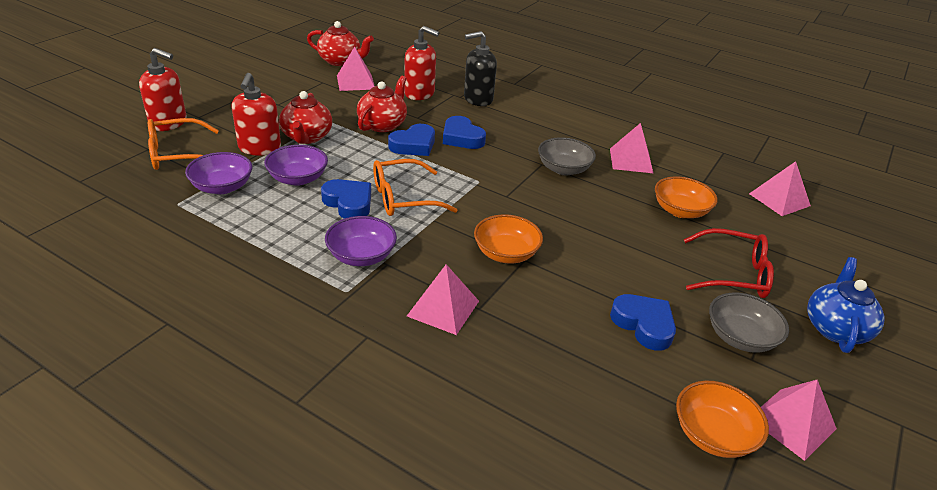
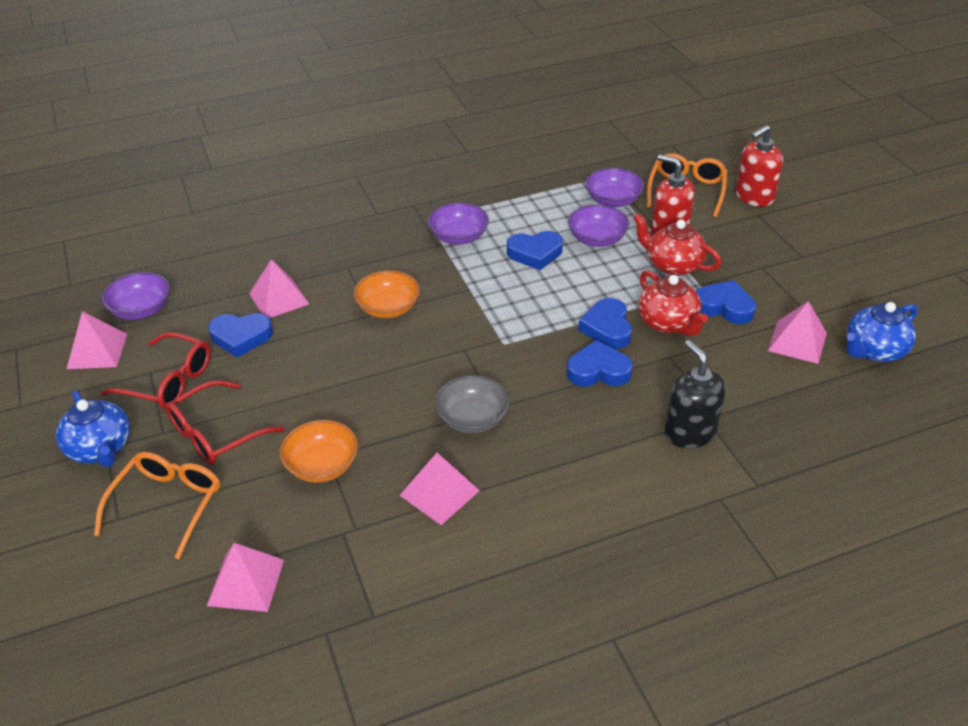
camera: 130 degrees right, 5 degrees up
(340, 61) = (874, 350): red teapot -> blue teapot
(342, 109) = (724, 307): none -> blue heart
(403, 198) = (517, 285): orange glasses -> orange glasses (167, 504)
(419, 93) = (735, 384): red soap dispenser -> none
(443, 308) = (366, 252): pink pyramid -> pink pyramid (279, 298)
(478, 99) = (690, 432): black soap dispenser -> black soap dispenser turned 45 degrees counterclockwise
(713, 434) = (141, 310): orange bowl -> purple bowl
(740, 337) = (169, 381): grey bowl -> red glasses

